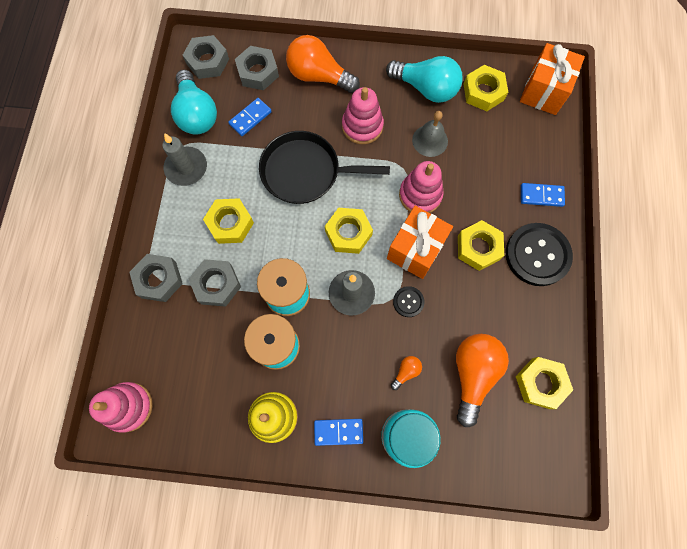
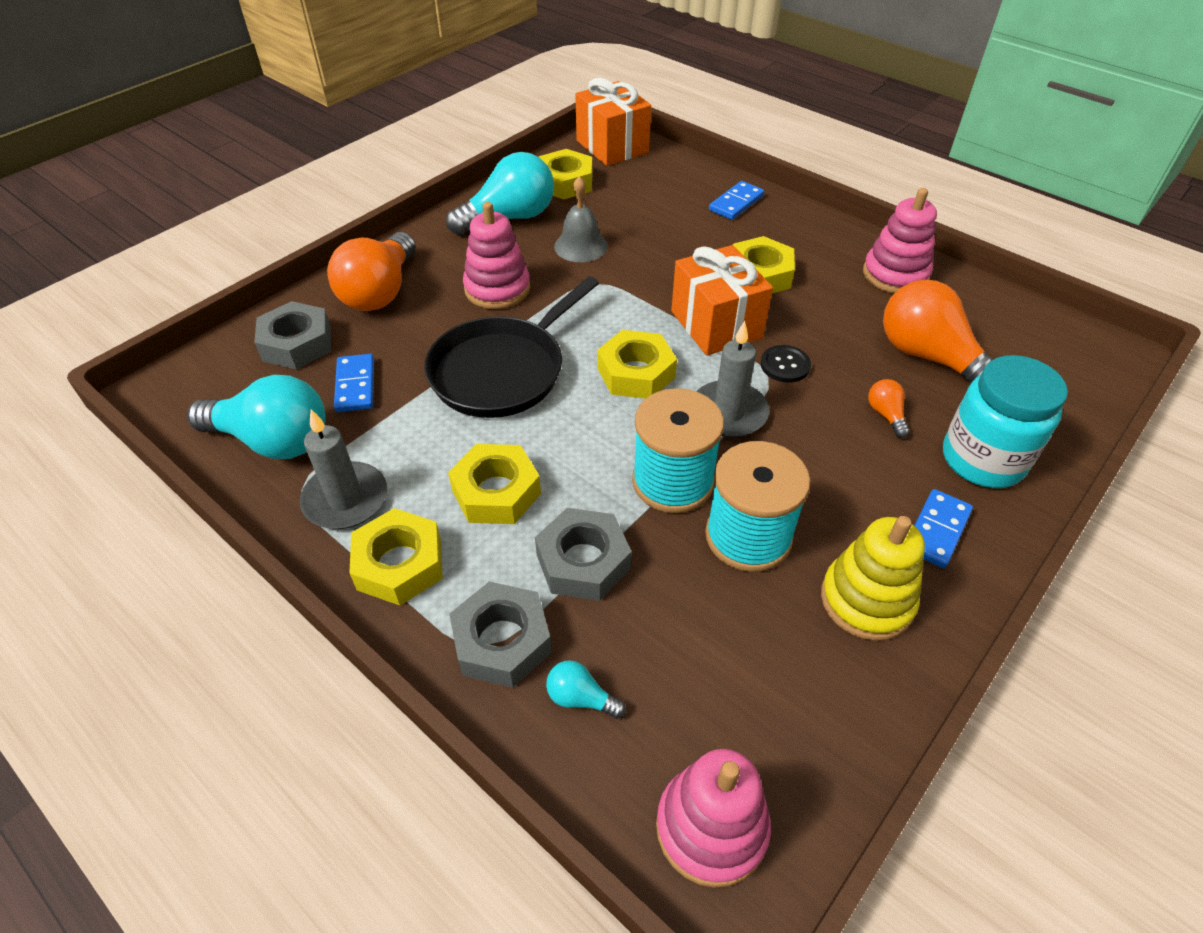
camera: 55 degrees left, 25 degrees down
(152, 326) = (580, 698): none -> turquoise light bulb
(207, 61) = (208, 386): grey nut -> none
(319, 76) = (380, 292): orange light bulb -> orange light bulb turned 45 degrees counterclockwise
(420, 195) = (645, 287): pink stacking toy -> pink stacking toy (895, 274)
(537, 255) = (807, 238): black button -> none
(540, 383) = (975, 309): yellow nut -> yellow nut (399, 564)

